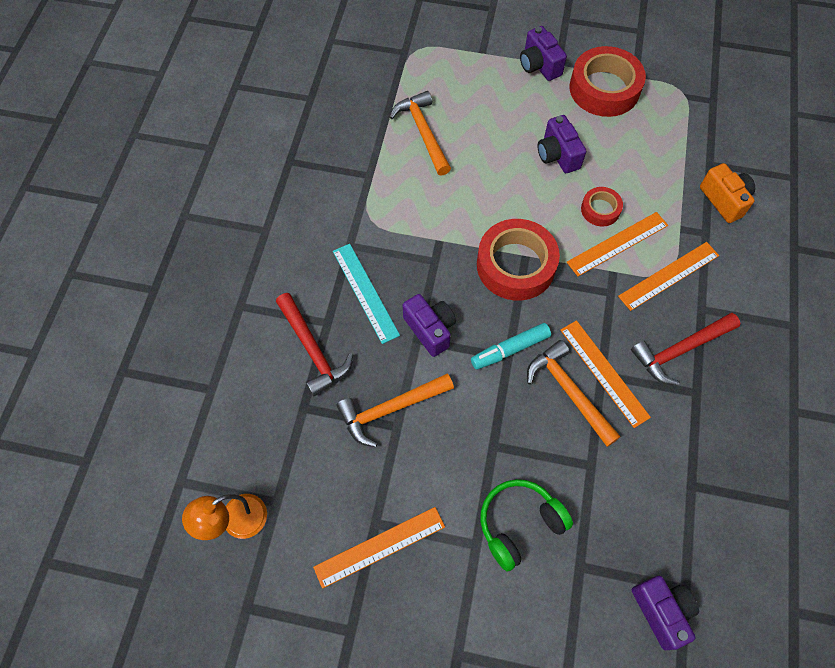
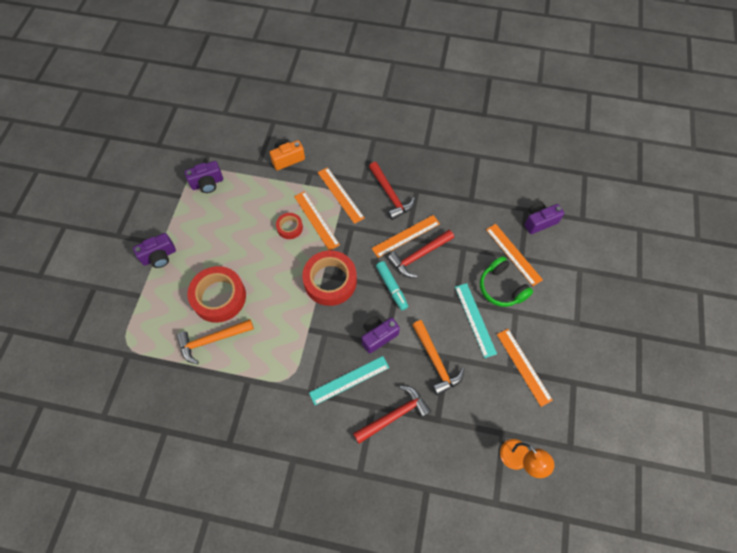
camera: 90 degrees left, 0 degrees up
(460, 474) = (475, 319): none -> turquoise ruler
(557, 155) = (243, 250): purple camera -> purple camera (207, 183)
(569, 392) = (419, 256): orange hammer -> red hammer
(586, 553) = (513, 254): none -> orange ruler
(604, 89) = (188, 216): red tape -> red tape (219, 297)

